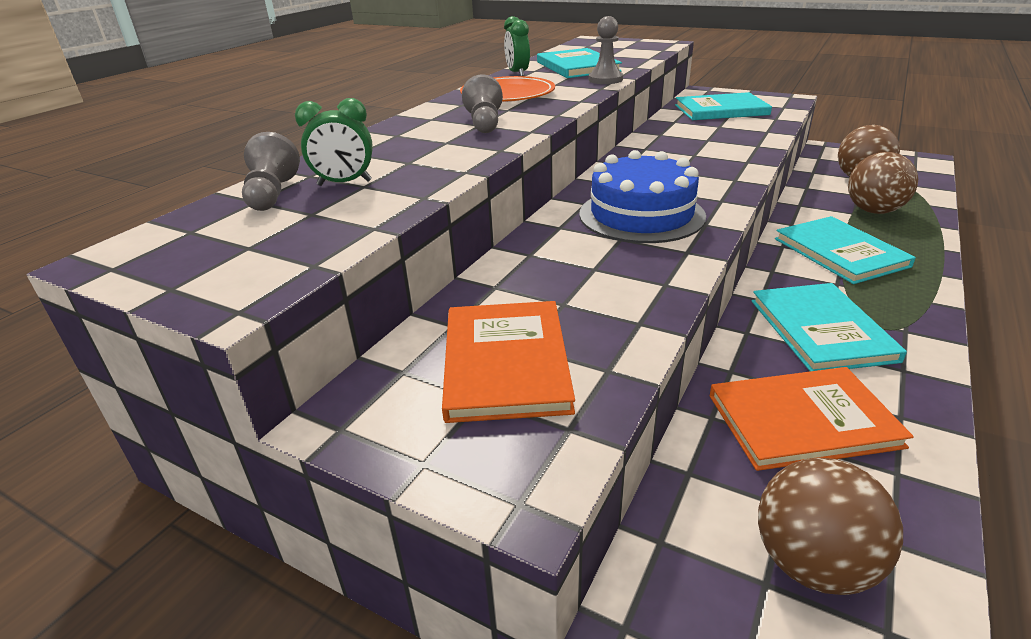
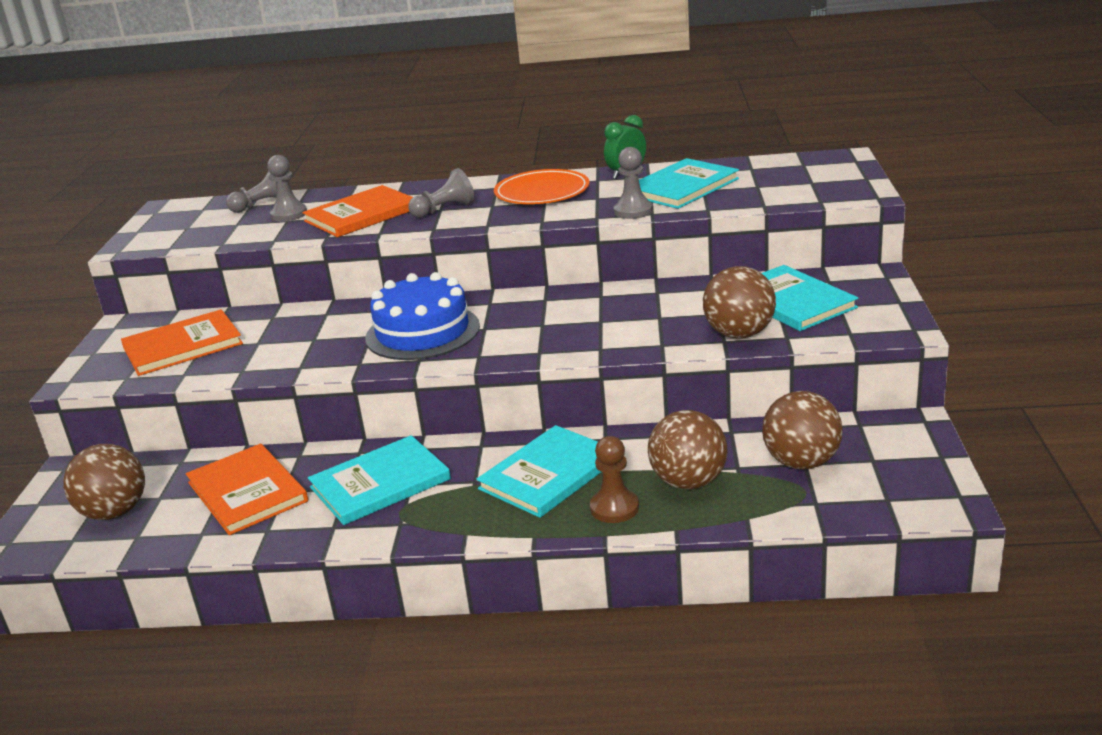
camera: 65 degrees right, 5 degrees down
(344, 183) = (289, 214): green clock -> grey pawn
(427, 152) = (361, 215): none -> orange book
(760, 127) = (739, 334): none -> brown ball
(904, 239) = (614, 508): none -> brown pawn

